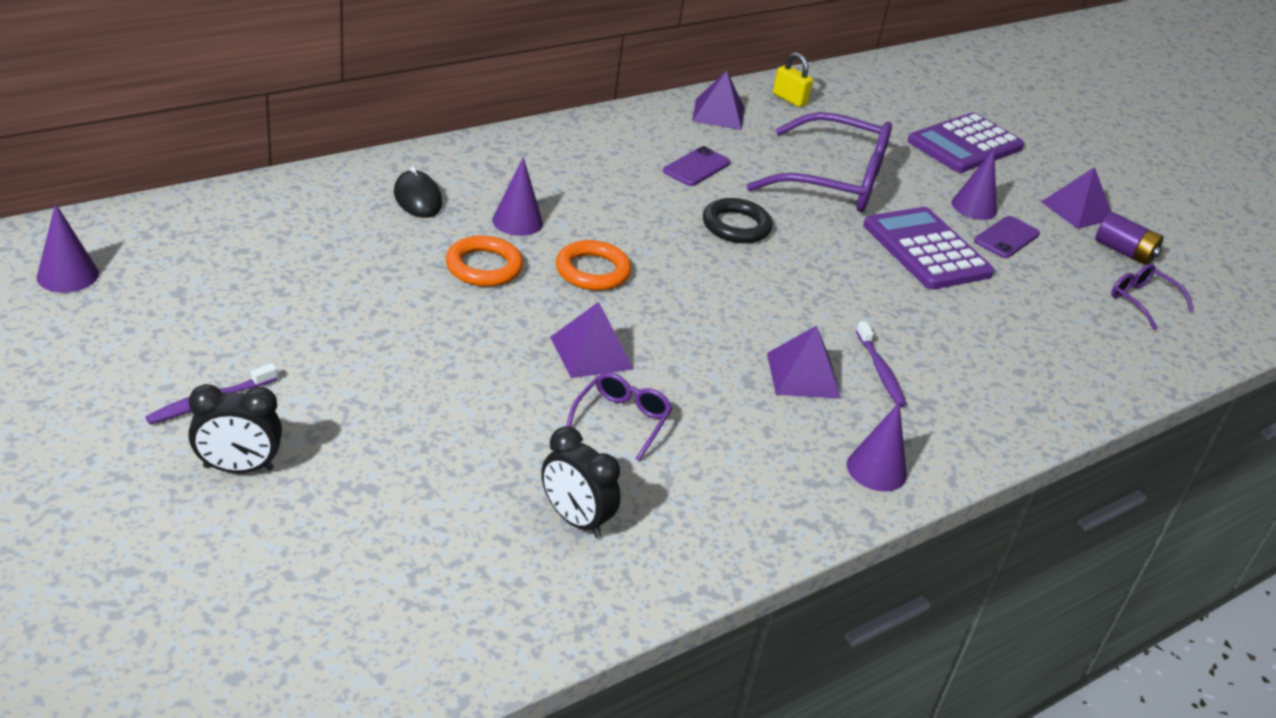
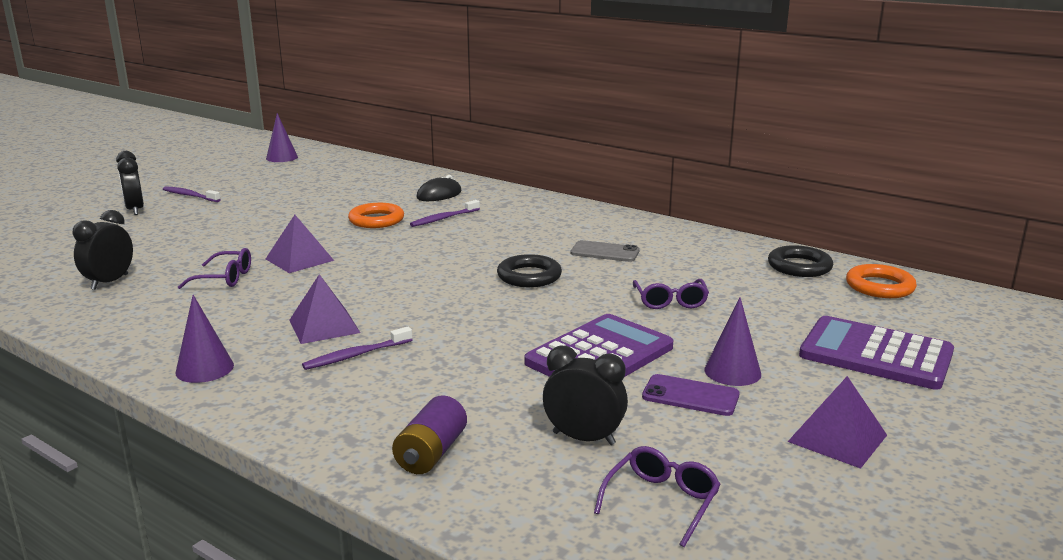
camera: 75 degrees right, 15 degrees down
(517, 221) = (444, 218): purple cone -> purple toothbrush
(592, 271) = (404, 245): orange ring -> orange ring (879, 286)
(696, 167) = (605, 252): purple phone -> grey phone
(718, 114) = (712, 247): purple pyramid -> none
(789, 99) = (799, 266): yellow padlock -> black ring
(833, 181) = (670, 301): purple glasses -> purple glasses, size x0.46
(1058, 302) = (583, 438): none -> black clock
(1123, 252) = (777, 480): purple battery -> purple battery (431, 453)

